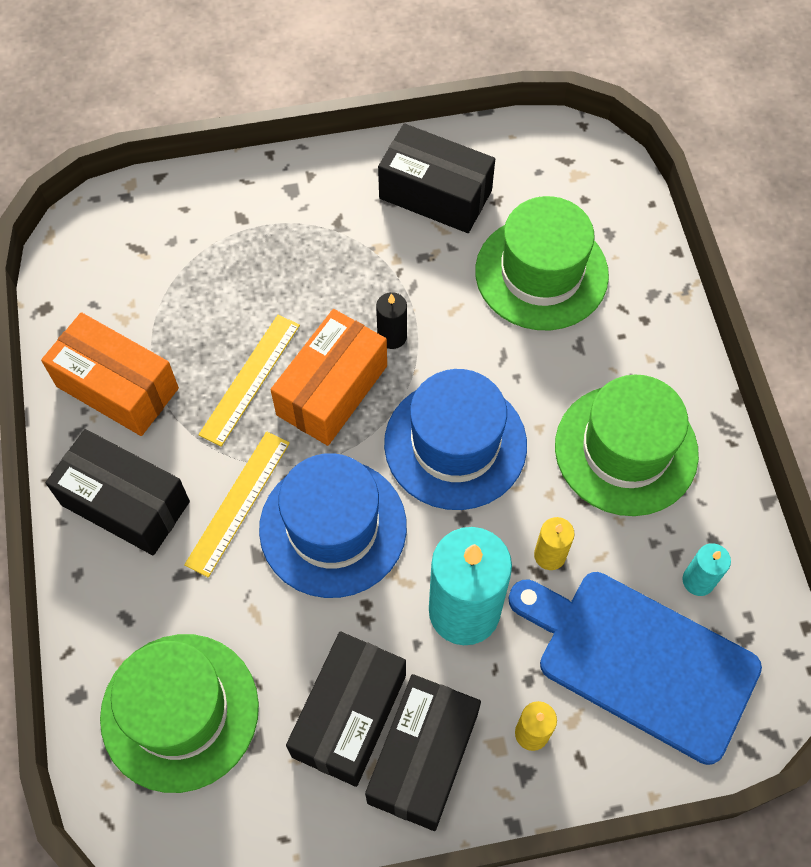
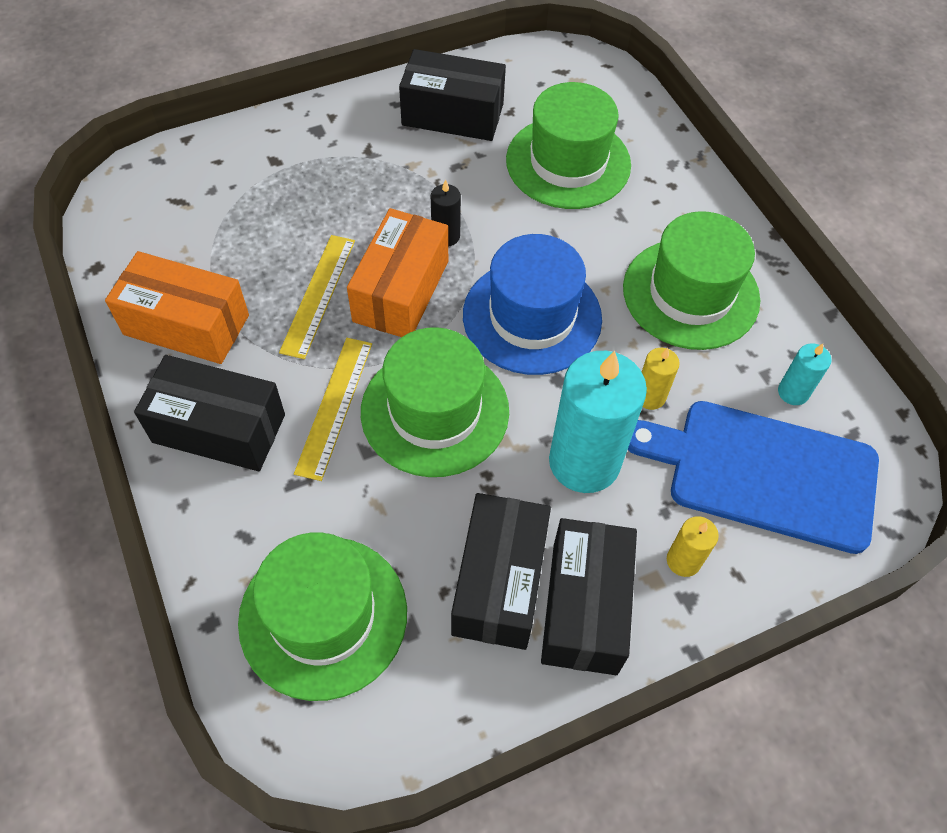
camera: 15 degrees left, 5 degrees down
(333, 527) = (435, 411): blue hat -> green hat

